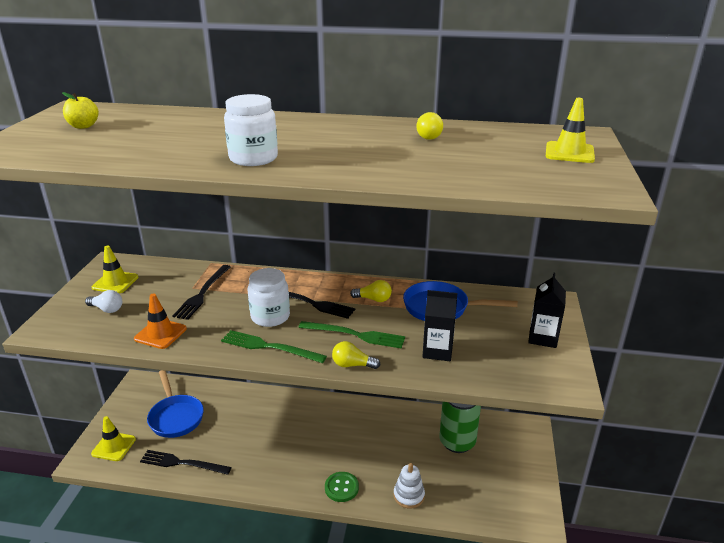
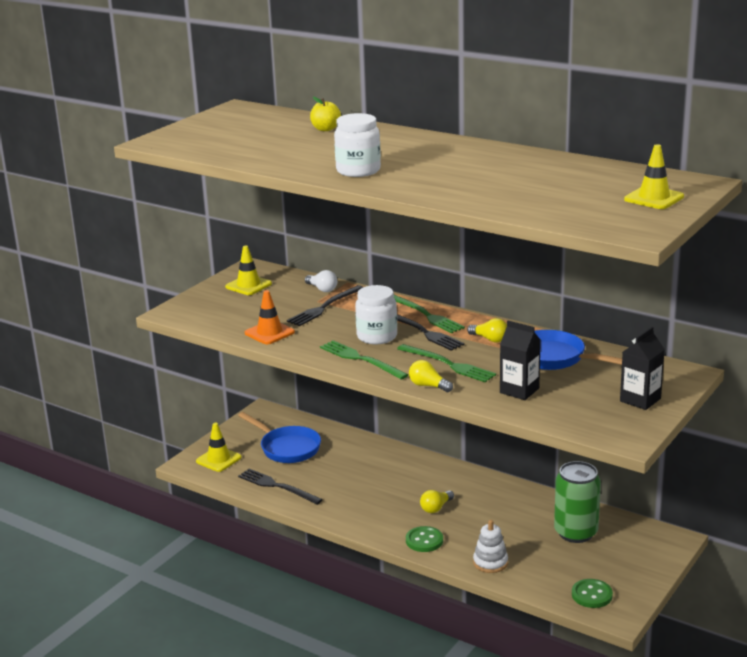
camera: 25 degrees right, 5 degrees down
(83, 126) = (237, 127): yellow apple -> yellow apple (325, 129)
(107, 309) = (231, 306): white light bulb -> white light bulb (322, 289)
(175, 417) = (287, 448): blue pan -> blue pan turned 45 degrees counterclockwise
(302, 284) = (426, 315): none -> green fork
(431, 136) = (539, 168): yellow light bulb -> yellow light bulb (436, 508)
(507, 505) = (591, 595): none -> green button

